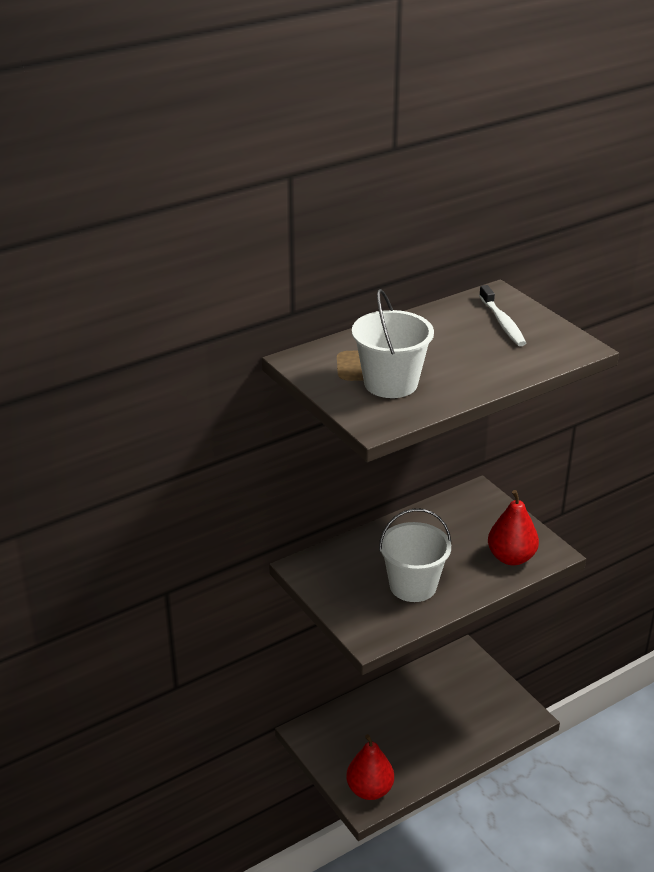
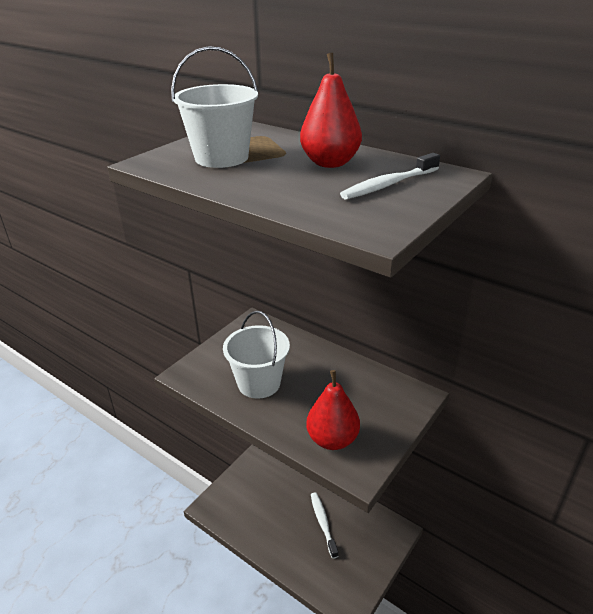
camera: 70 degrees right, 0 degrees up
(369, 790) = (224, 506): red pear -> red pear (330, 163)
(431, 707) = (323, 523): none -> white toothbrush

